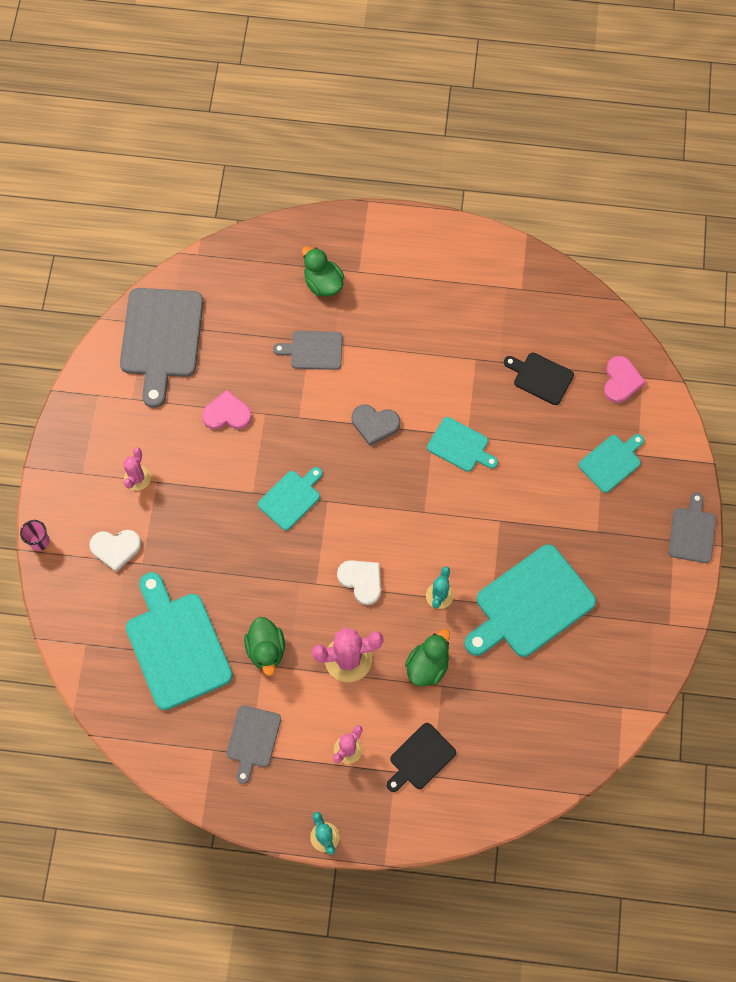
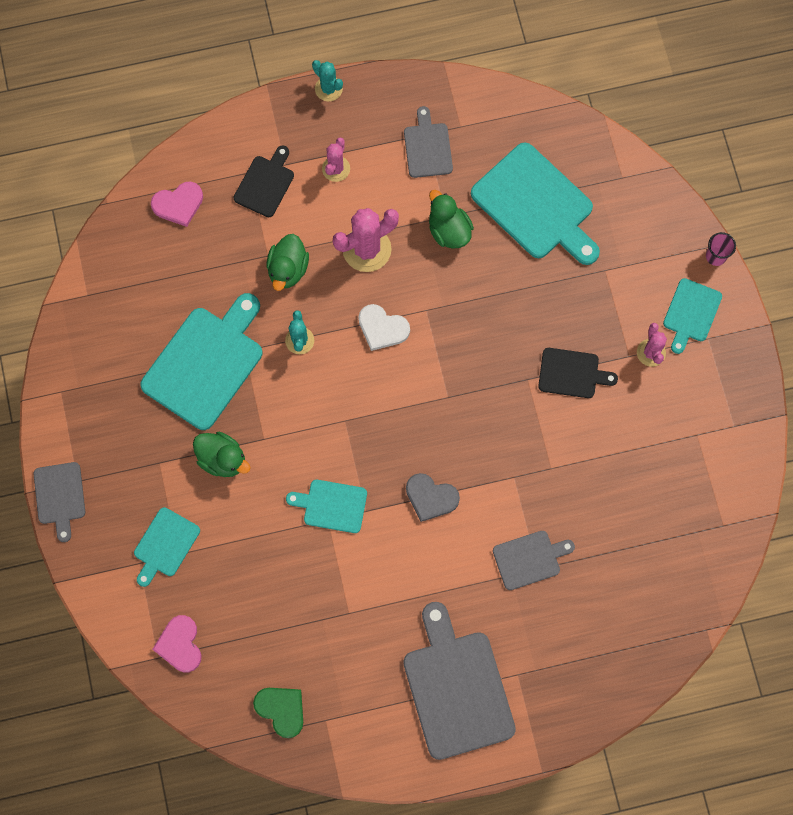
camera: 160 degrees right, 5 degrees up
(115, 548) = (638, 275): white heart -> none
(161, 338) = (699, 514): grey cutting board -> grey cutting board (456, 688)
(227, 413) = (591, 454): pink heart -> pink heart (178, 204)
(291, 498) = (486, 387): turquoise cutting board -> turquoise cutting board (691, 313)
(323, 283) = (551, 644): green duck -> green duck (222, 459)
(375, 424) = (431, 497): grey heart -> grey heart turned 150 degrees counterclockwise
(540, 377) = (270, 616): black cutting board -> black cutting board (572, 373)
(554, 307) = (281, 710): none -> green heart

